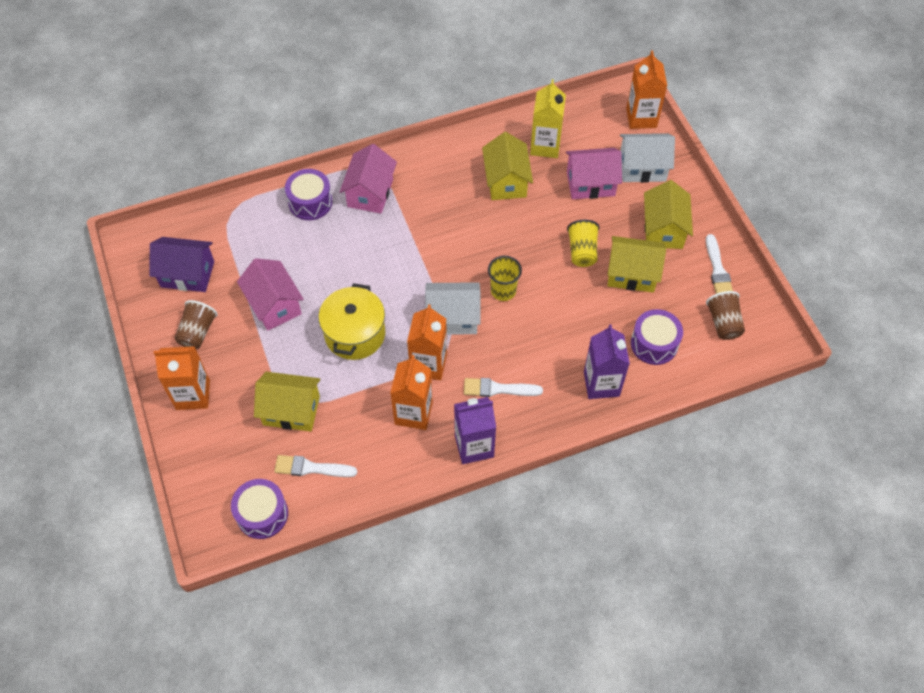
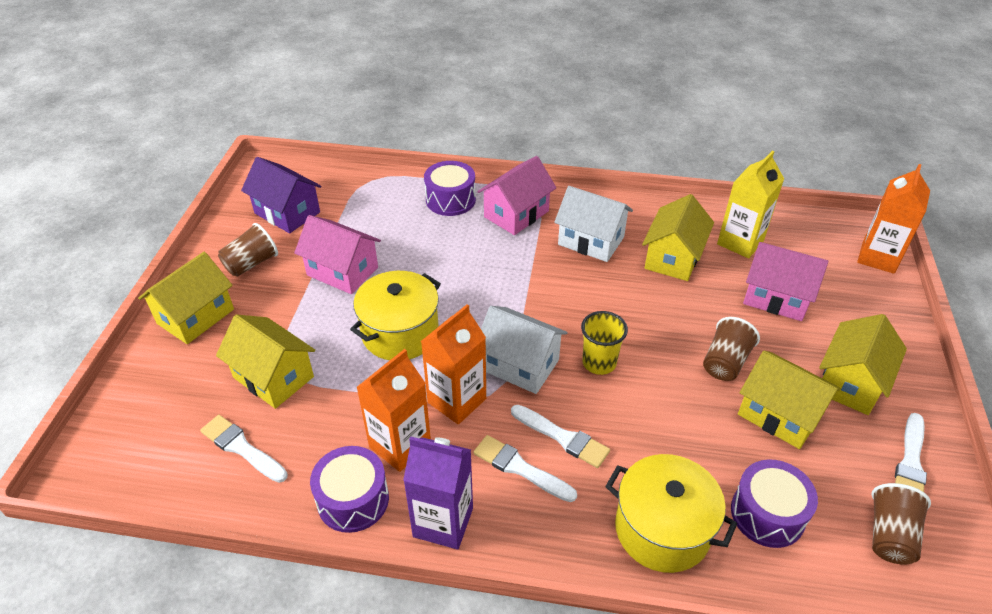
camera: 30 degrees right, 15 degrees down
(193, 395) = (195, 316): orange carton -> yellow house
(262, 514) = (149, 470): purple drum -> purple drum (353, 499)
(274, 305) = (342, 271): pink house -> pink house turned 60 degrees counterclockwise
(511, 355) = (562, 437): none -> white brush
(582, 251) = (725, 362): yellow cup -> brown cup
(601, 384) = (662, 529): purple carton -> yellow pot
(642, 168) = (854, 306): white house -> white house (591, 241)

